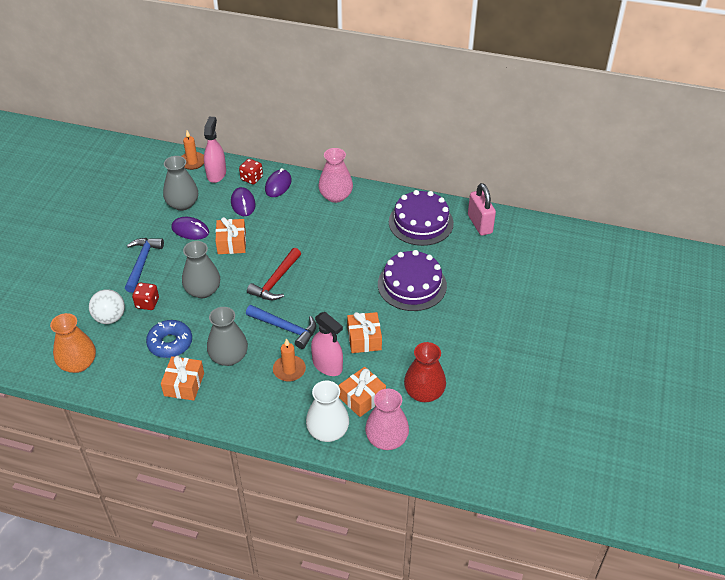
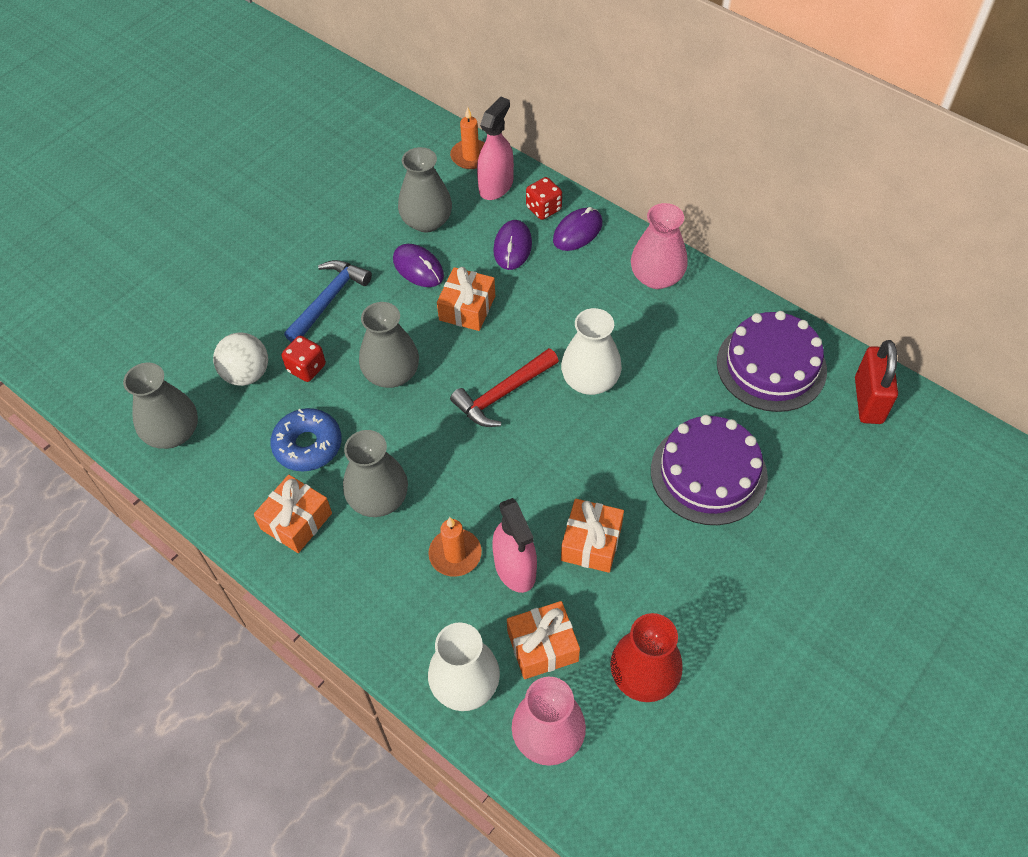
camera: 25 degrees right, 10 degrees up
(78, 363) = (173, 433): orange vase -> grey vase
(285, 328) = (481, 480): blue hammer -> none
(323, 259) = (590, 380): none -> white vase
(480, 224) = (868, 400): pink padlock -> red padlock

